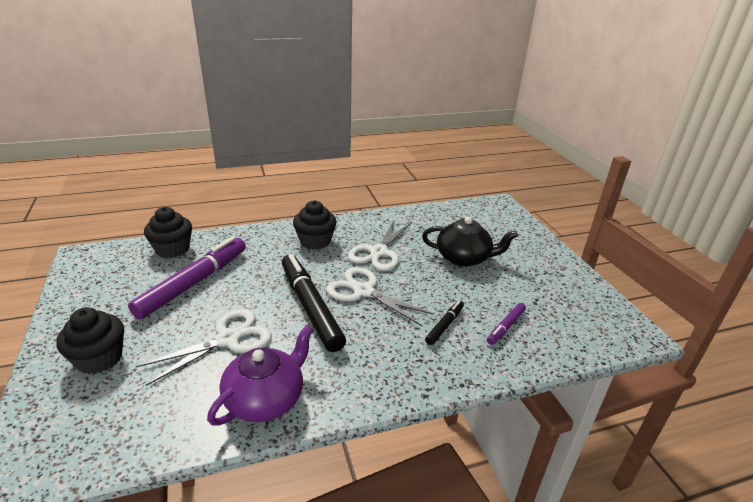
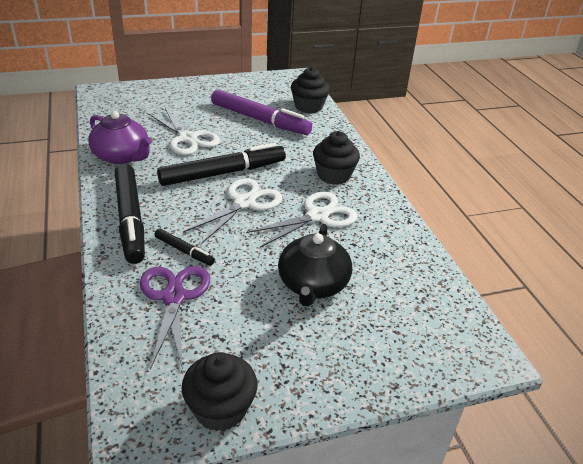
camera: 90 degrees right, 5 degrees up
(99, 358) = (178, 98): black cupcake -> black cupcake (220, 409)
(379, 252) = (317, 216): white scissors -> white scissors turned 120 degrees clockwise
(403, 370) = (130, 219): none -> black marker
(505, 327) = (174, 297): purple marker -> purple scissors

